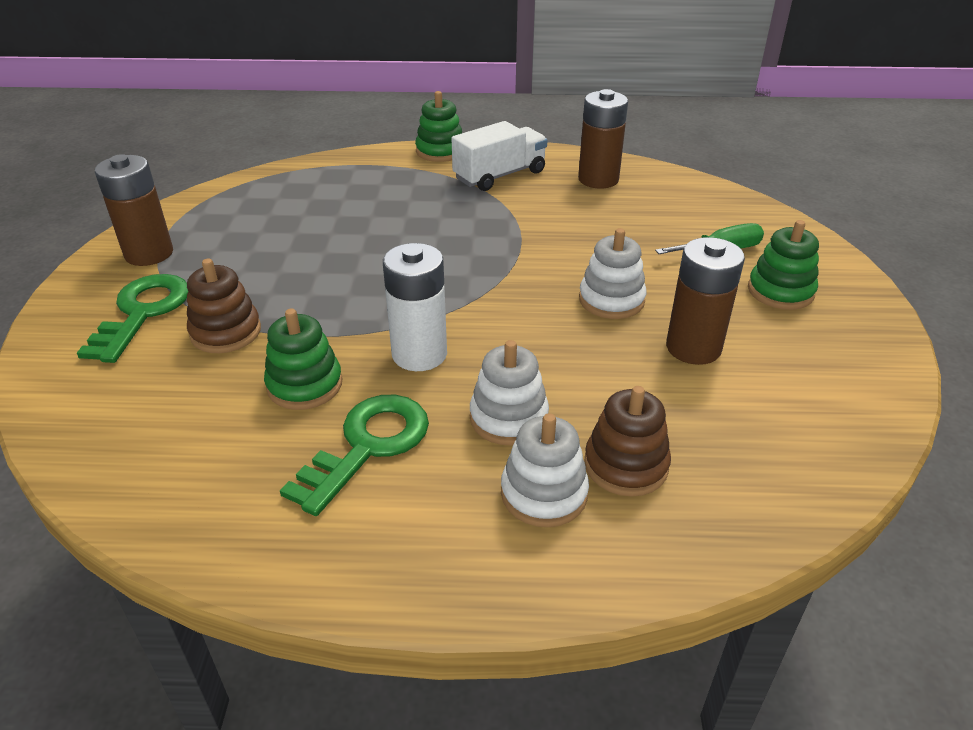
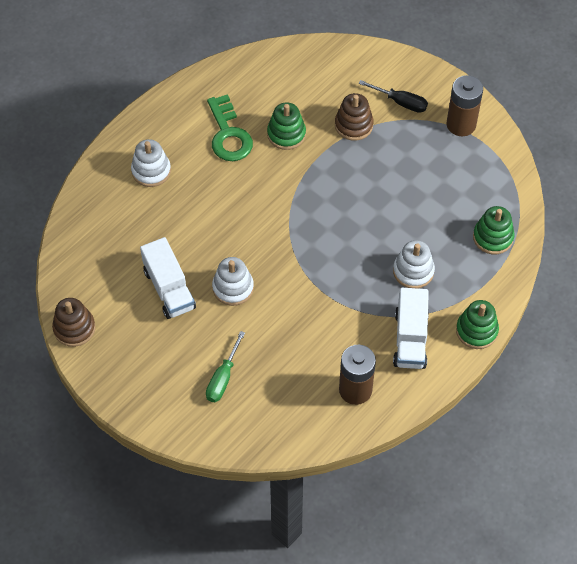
camera: 130 degrees right, 20 degrees up
(142, 313) = (400, 102): green key -> black screwdriver
(419, 354) = (268, 184): white battery -> none
(508, 418) = (198, 188): white stacking toy -> white stacking toy (413, 271)
(626, 465) = (137, 206): brown stacking toy -> brown stacking toy (74, 328)
(693, 348) = (169, 289): brown battery -> white truck
(780, 291) = (166, 368): green stacking toy -> green stacking toy (493, 237)

